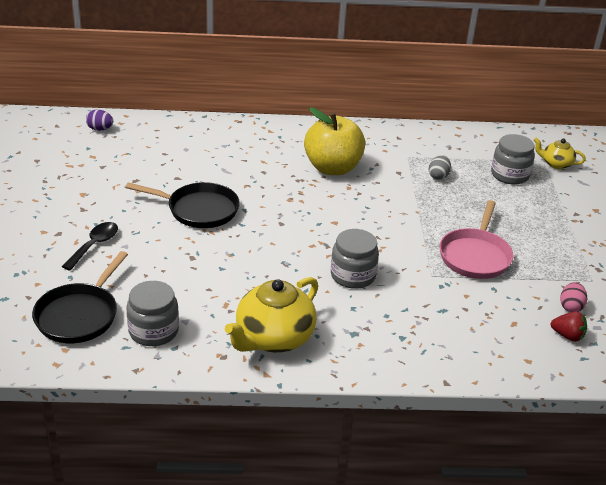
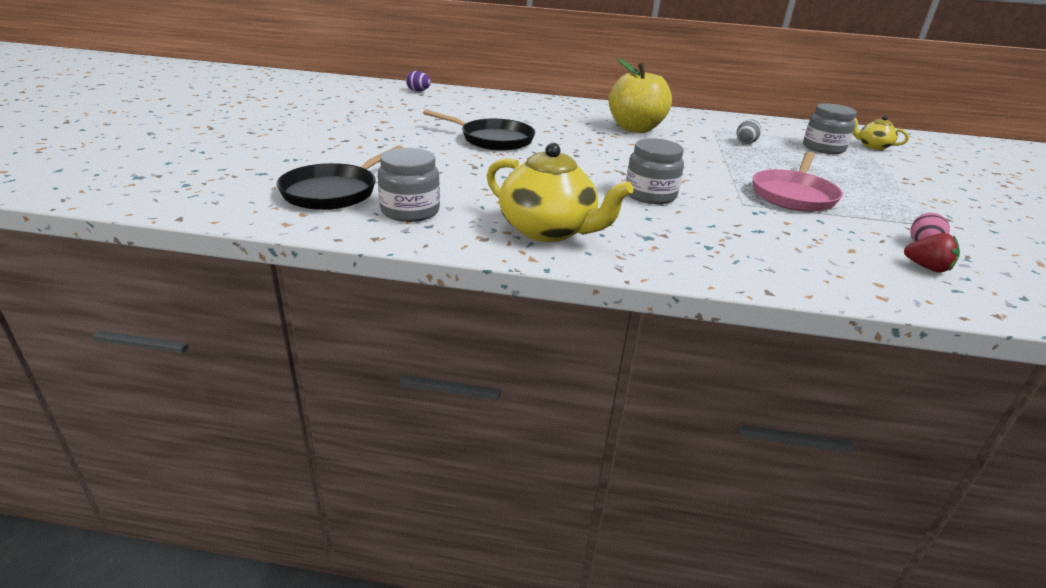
camera: 10 degrees right, 5 degrees down
(94, 245) = (377, 150): black spoon -> none
(273, 338) = (548, 230): yellow teapot -> yellow teapot turned 105 degrees counterclockwise

